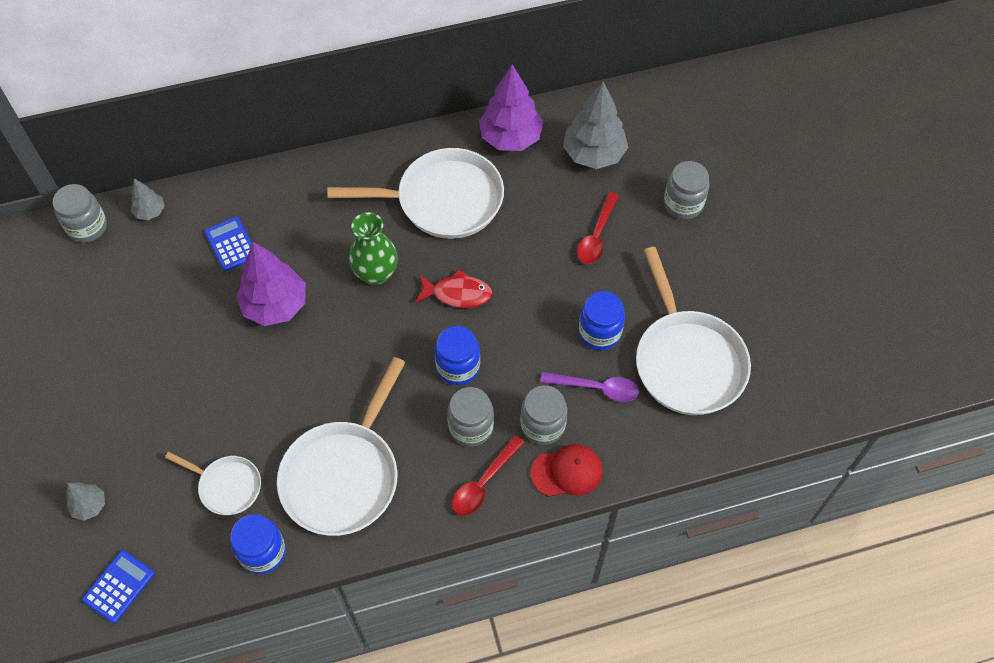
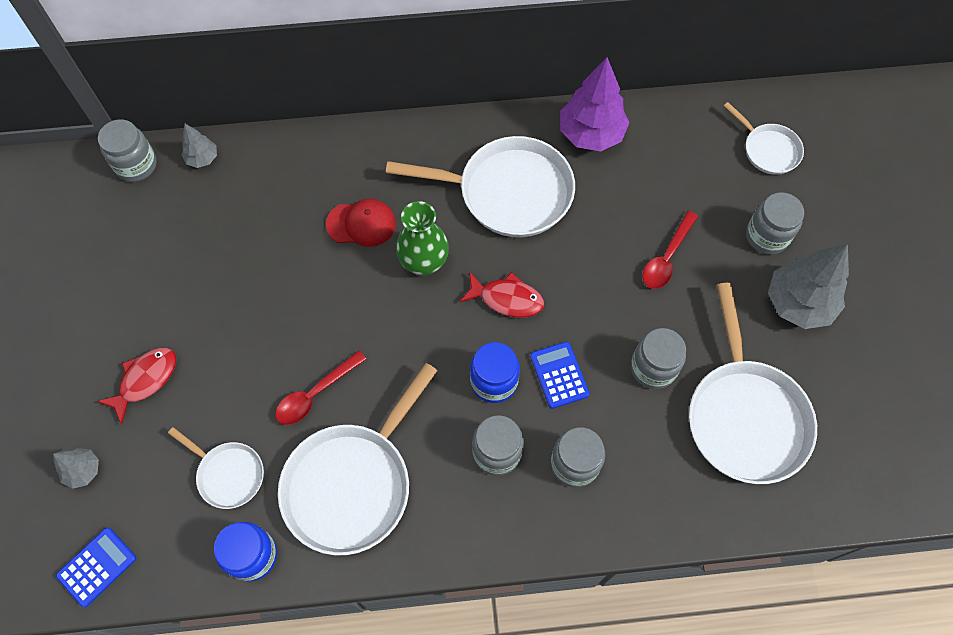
camera: 10 degrees right, 5 degrees up
(133, 417) = (145, 380): none -> red fish
(231, 244) = (279, 206): blue calculator -> blue calculator (559, 375)
(275, 305) = (313, 281): purple tree -> none
(483, 483) = (500, 518): red spoon -> red spoon (315, 394)
(567, 472) = (593, 522): red cap -> red cap (361, 224)
(594, 154) = (677, 165): grey tree -> grey tree (798, 303)
(597, 388) = (640, 431): purple spoon -> none
(599, 332) = (653, 368): blue jar -> grey jar
(673, 129) = (768, 149): none -> white pan

